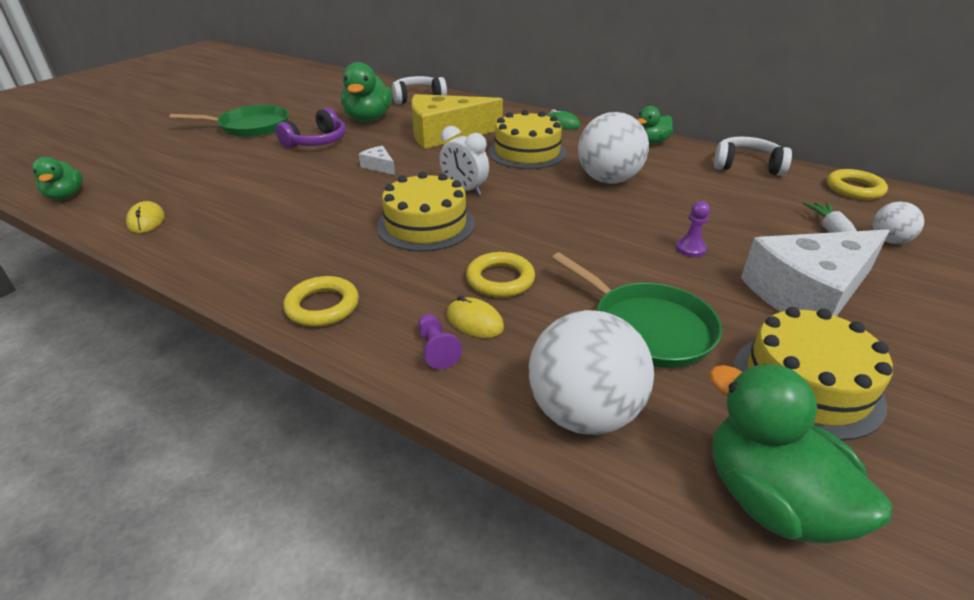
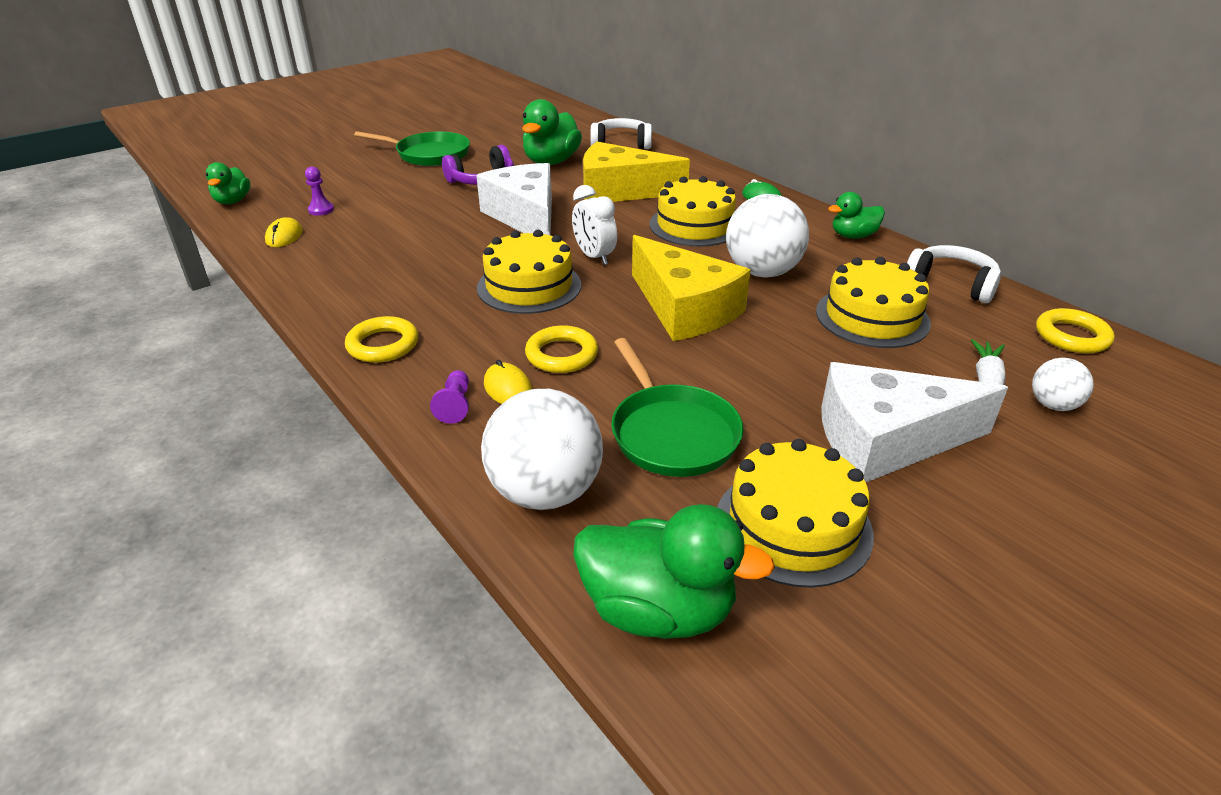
camera: 20 degrees right, 0 degrees up
(379, 166) = (526, 217): white cheese -> white cheese, size x2.44
(572, 220) = (684, 309): none -> yellow cheese
(690, 249) = (791, 365): purple pawn -> purple pawn (321, 210)
(715, 200) = (872, 317): none -> yellow cake
(770, 499) = (658, 610): green duck -> green duck turned 120 degrees clockwise

